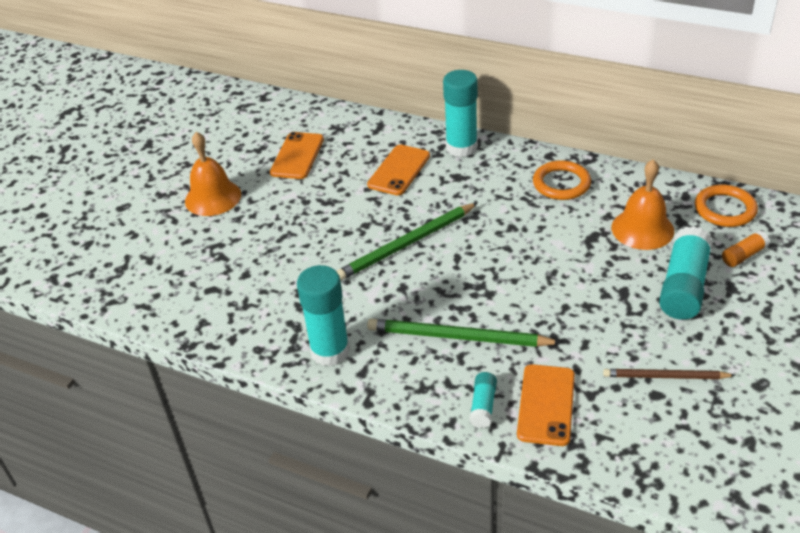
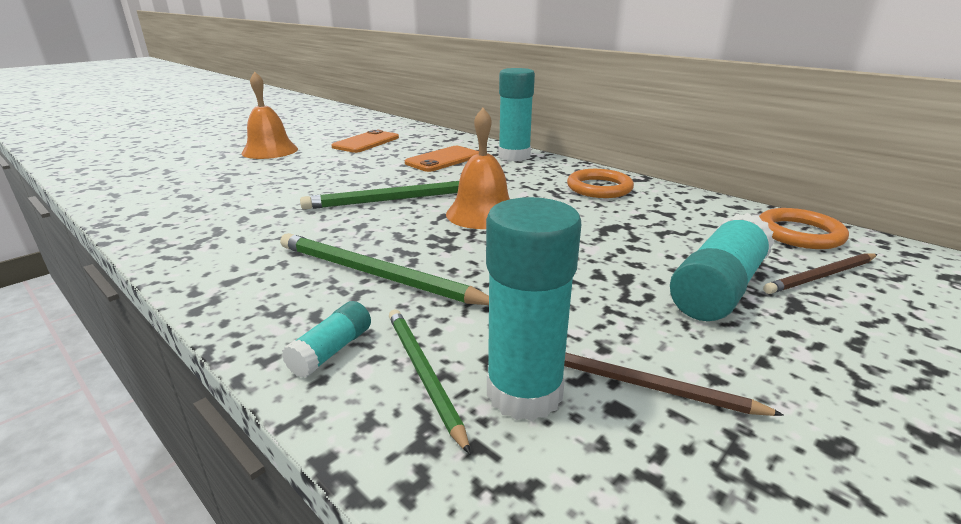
camera: 15 degrees right, 15 degrees down
(330, 351) = (222, 256): turquoise glue stick -> turquoise glue stick (524, 393)
(546, 405) = (423, 373): orange phone -> green pencil
(642, 229) = (679, 231): orange bell -> orange bell (482, 213)
(743, 255) = (821, 276): orange glue stick -> brown pencil

